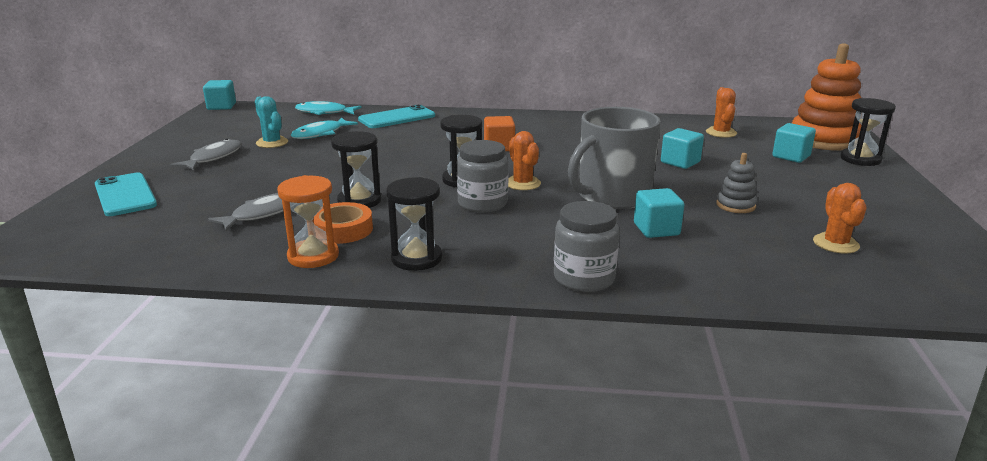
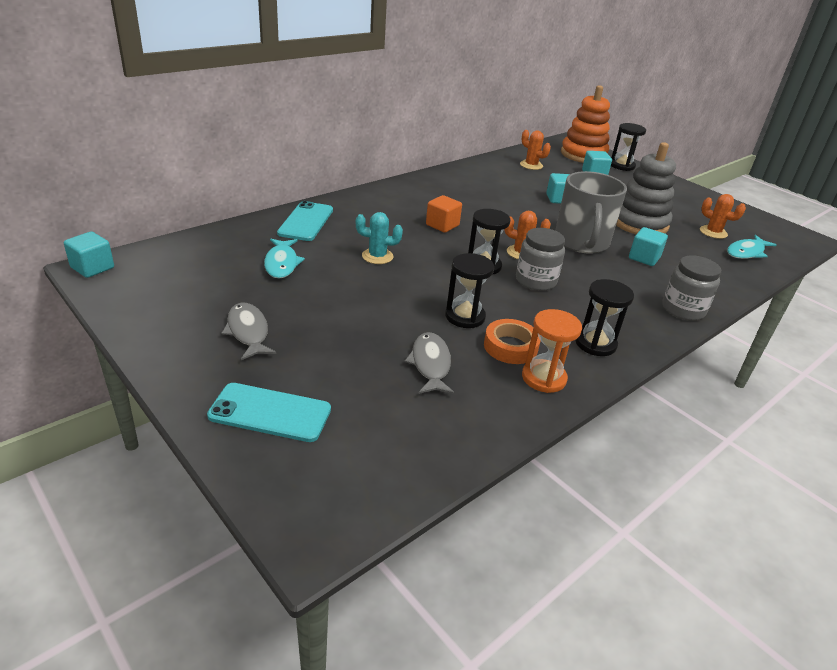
camera: 50 degrees left, 10 degrees up
(272, 143) = (262, 291): turquoise cactus -> turquoise cactus (377, 256)
(324, 112) = (227, 237): turquoise fish -> turquoise fish (746, 252)
(735, 205) = (639, 223): grey stacking toy -> grey stacking toy, size x2.13

